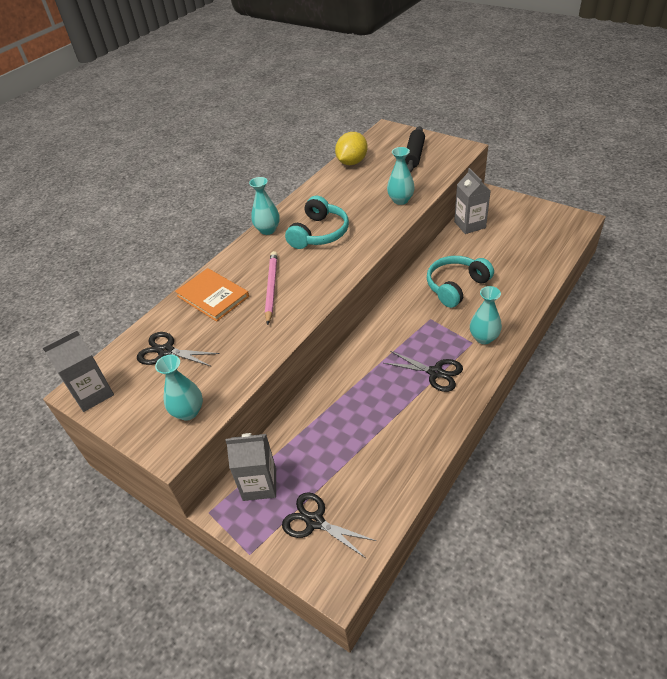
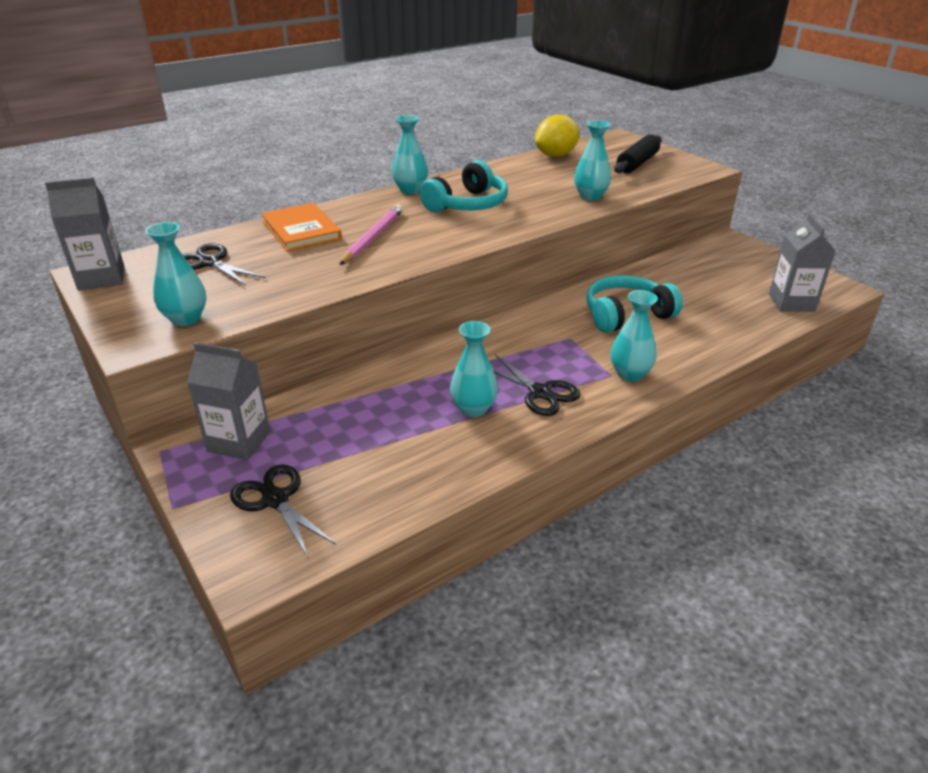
camera: 15 degrees right, 10 degrees down
(400, 401) = (473, 409): none -> turquoise vase
(469, 225) = (684, 261): grey carton -> grey carton (791, 302)

